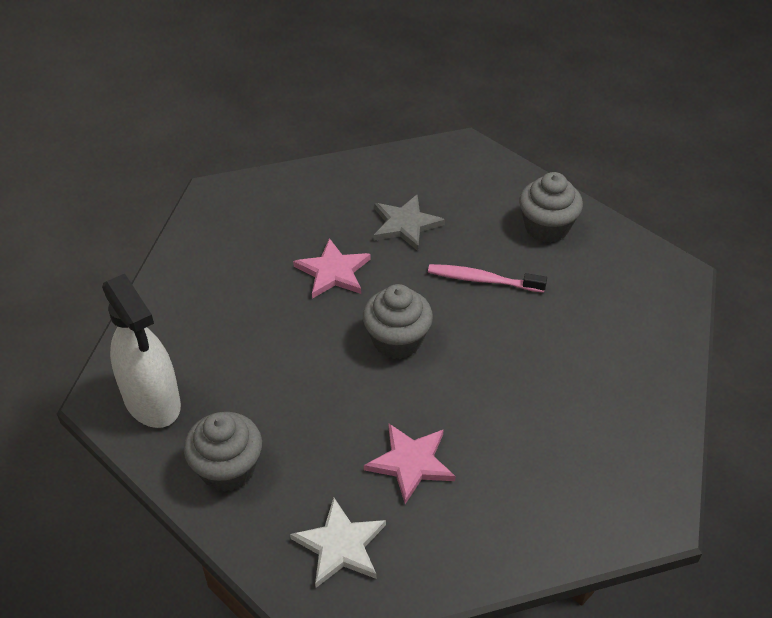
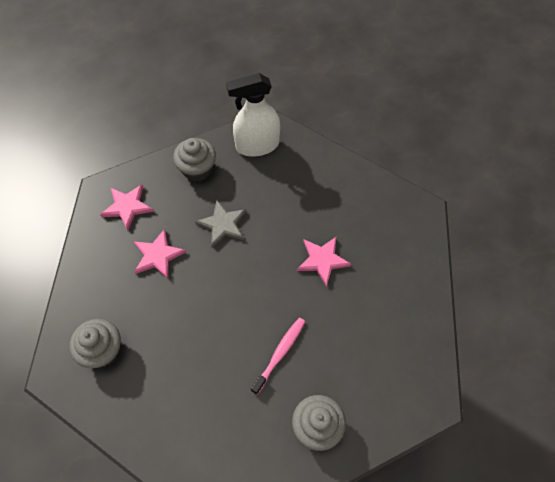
camera: 110 degrees right, 15 degrees up
(340, 545) = (127, 207): white star -> pink star
(397, 341) = (248, 279): grey cupcake -> grey cupcake (103, 350)
(405, 224) = (353, 321): grey star -> grey star (223, 224)

